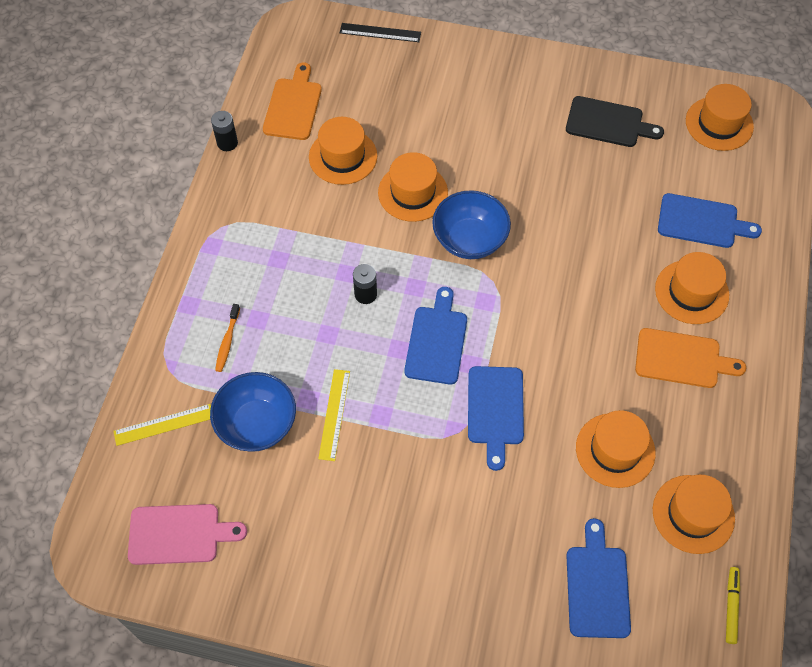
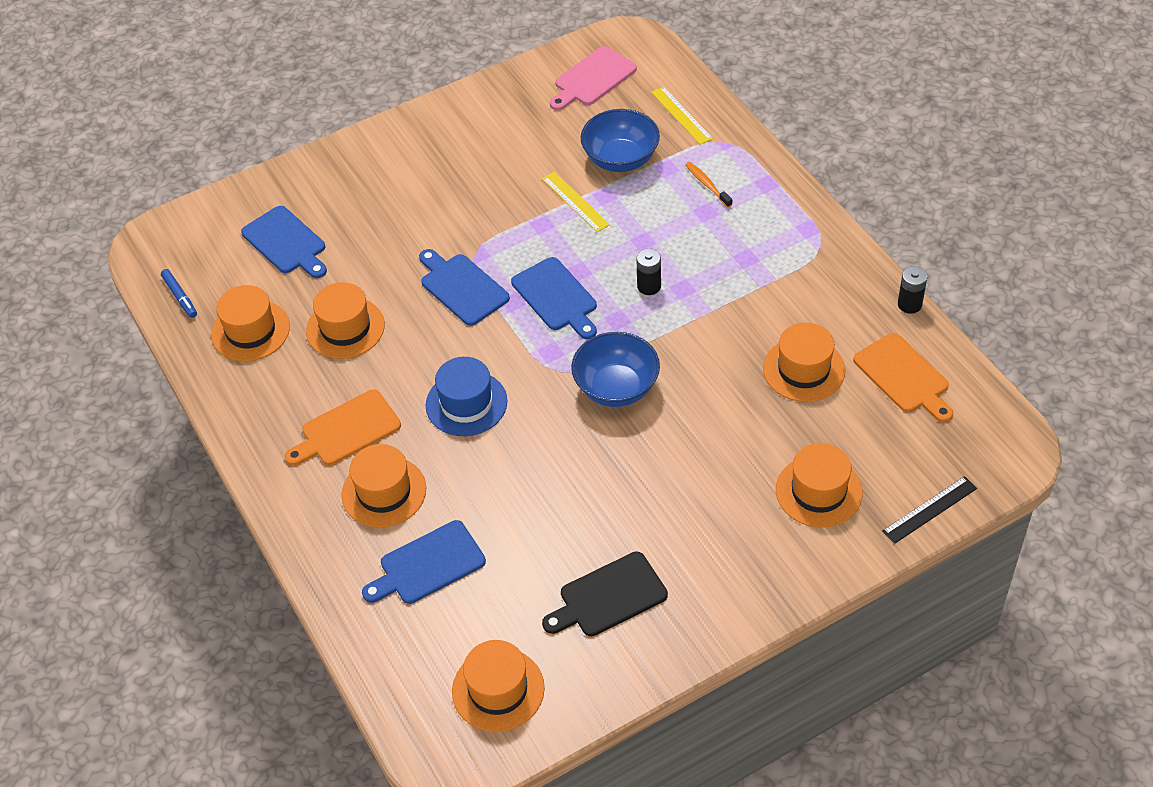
camera: 140 degrees right, 10 degrees down
(164, 424) = (681, 115): yellow ruler -> yellow ruler turned 60 degrees counterclockwise
(413, 192) = (708, 387): orange hat -> orange hat (818, 491)
(579, 311) = (466, 403): none -> blue hat
(731, 606) = (180, 297): yellow marker -> blue marker

